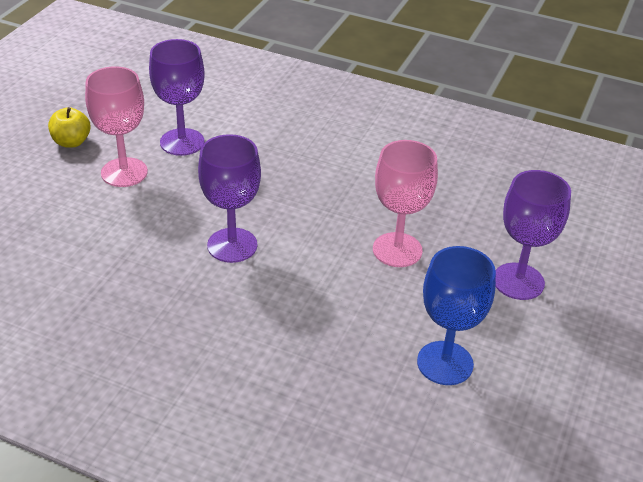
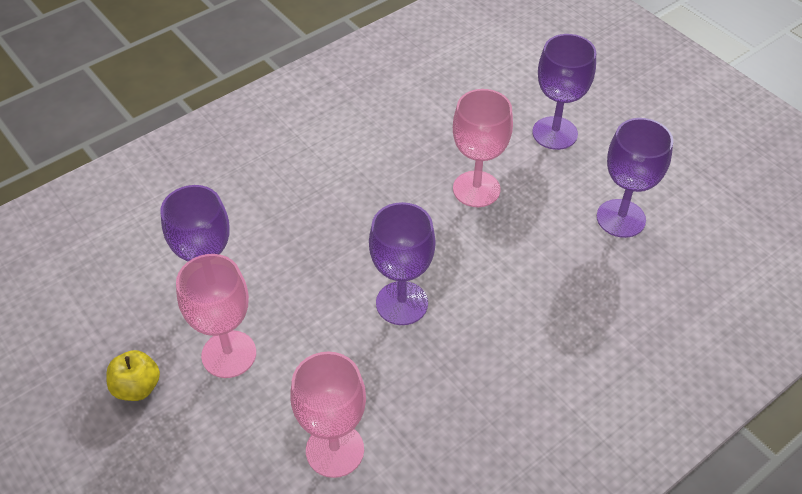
camera: 60 degrees left, 10 degrees up
(65, 255) = (335, 450): none -> pink goblet
(445, 363) = (621, 218): blue goblet -> purple goblet

